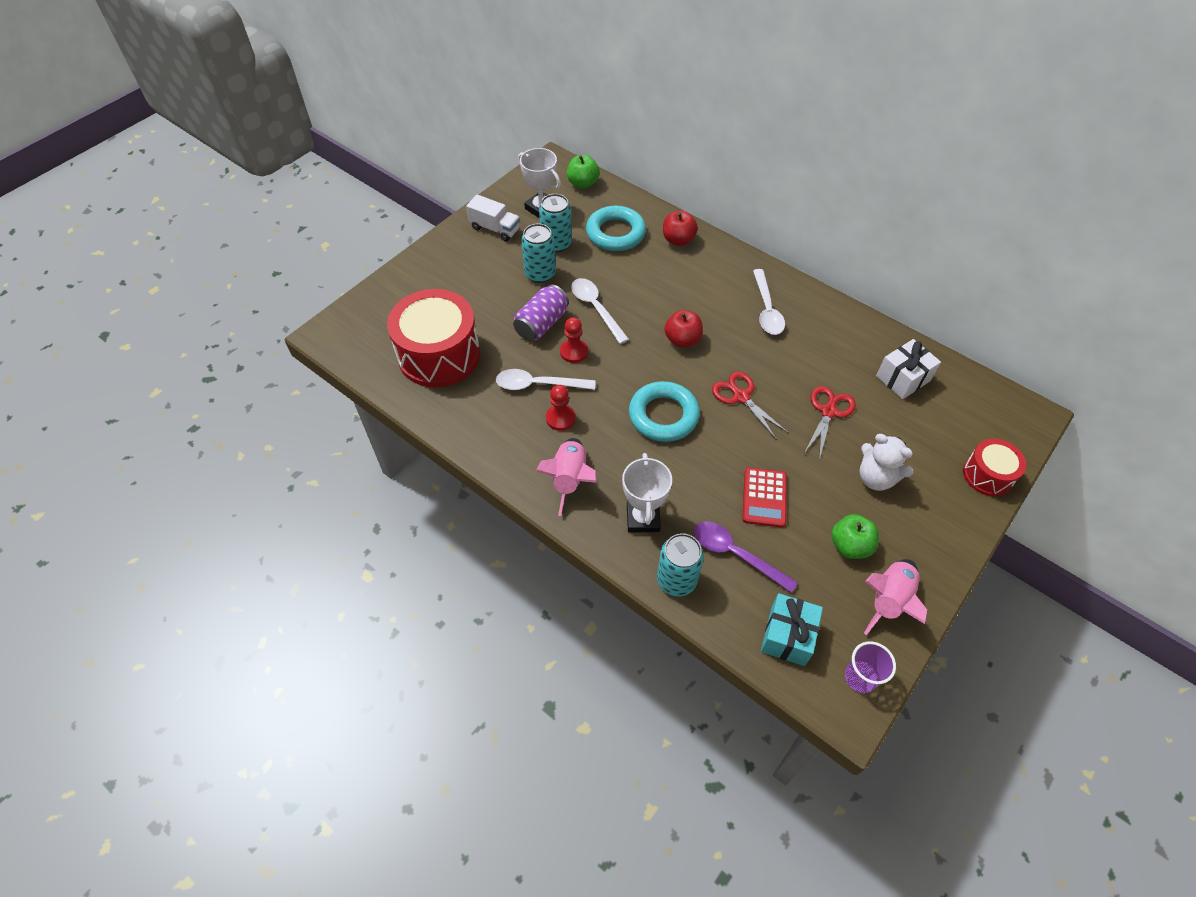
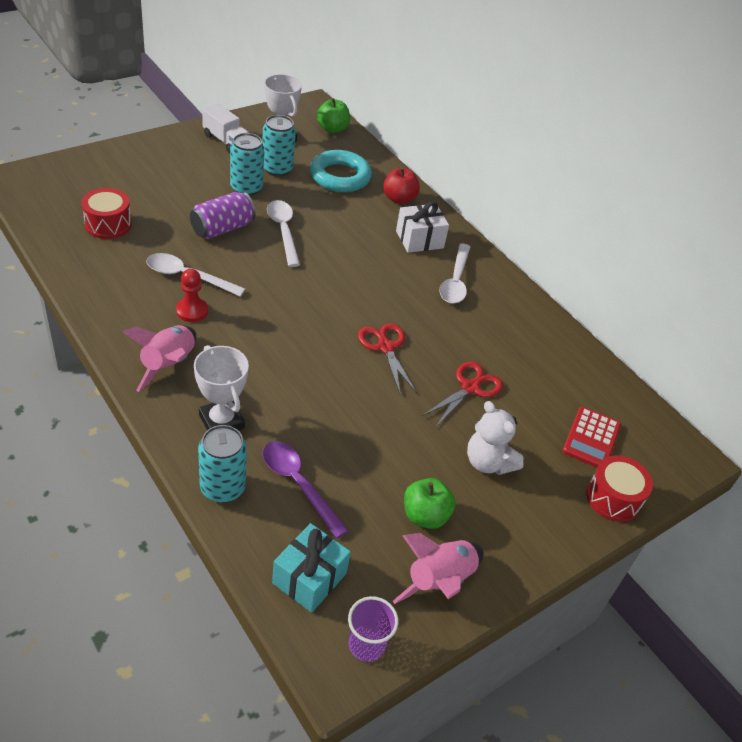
camera: 10 degrees right, 10 degrees down
(439, 354) = (108, 224): red drum -> red drum, size x0.53
(574, 352) = (239, 260): red pawn -> none
(643, 518) = (221, 421): white trophy -> white trophy turned 45 degrees counterclockwise
(663, 415) = (296, 339): turquoise ring -> none
(682, 340) = (354, 281): red apple -> none
(764, 497) = (358, 443): red calculator -> red calculator (591, 438)
(903, 378) = (566, 382): white gift -> white gift (419, 239)

